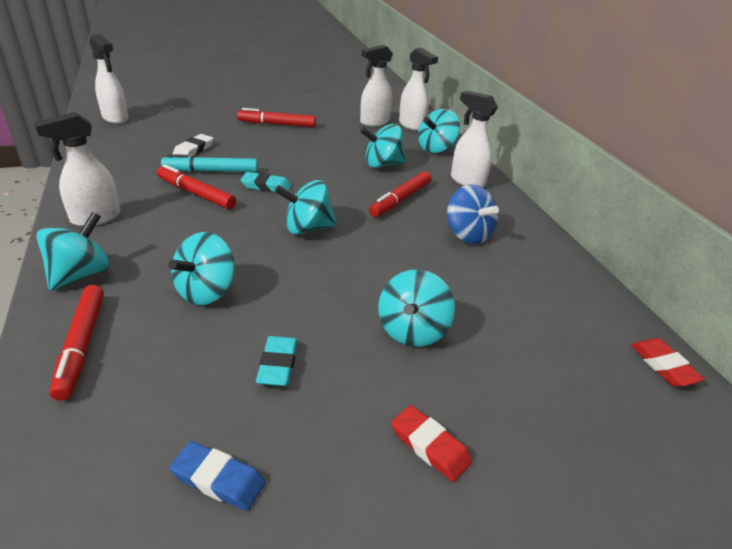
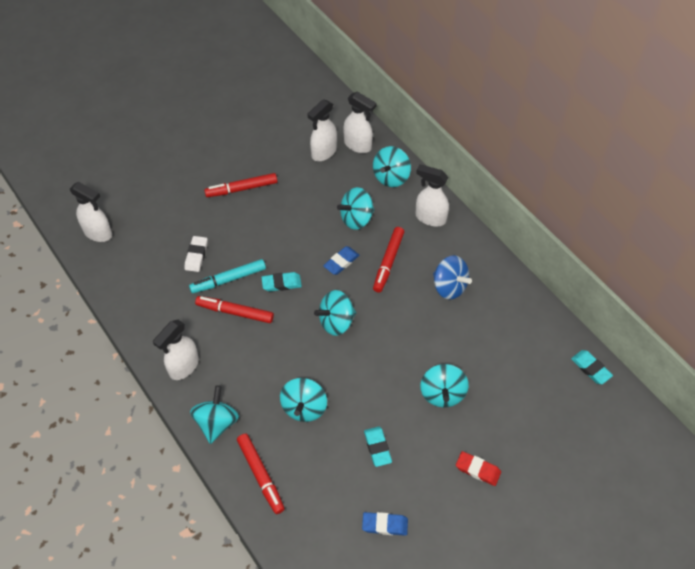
camera: 15 degrees left, 20 degrees up
(345, 187) = (341, 262): none -> blue eraser
(663, 365) = (591, 368): red eraser -> turquoise eraser

